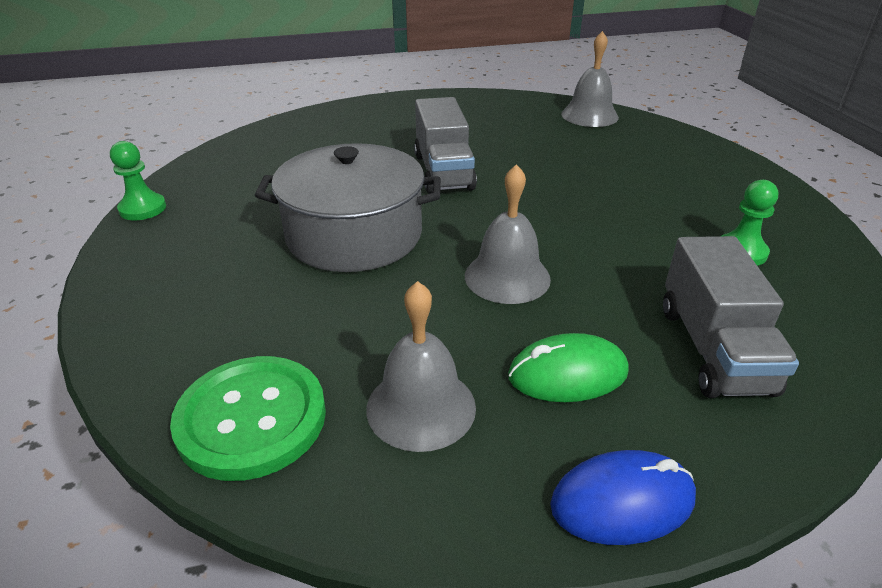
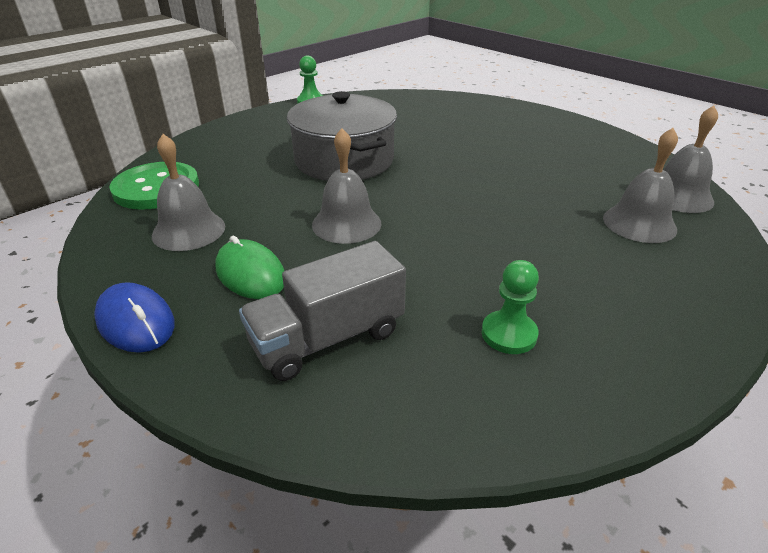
camera: 60 degrees right, 0 degrees up
(443, 172) = (465, 163): grey truck -> none
(617, 144) = (639, 223): none -> grey bell

